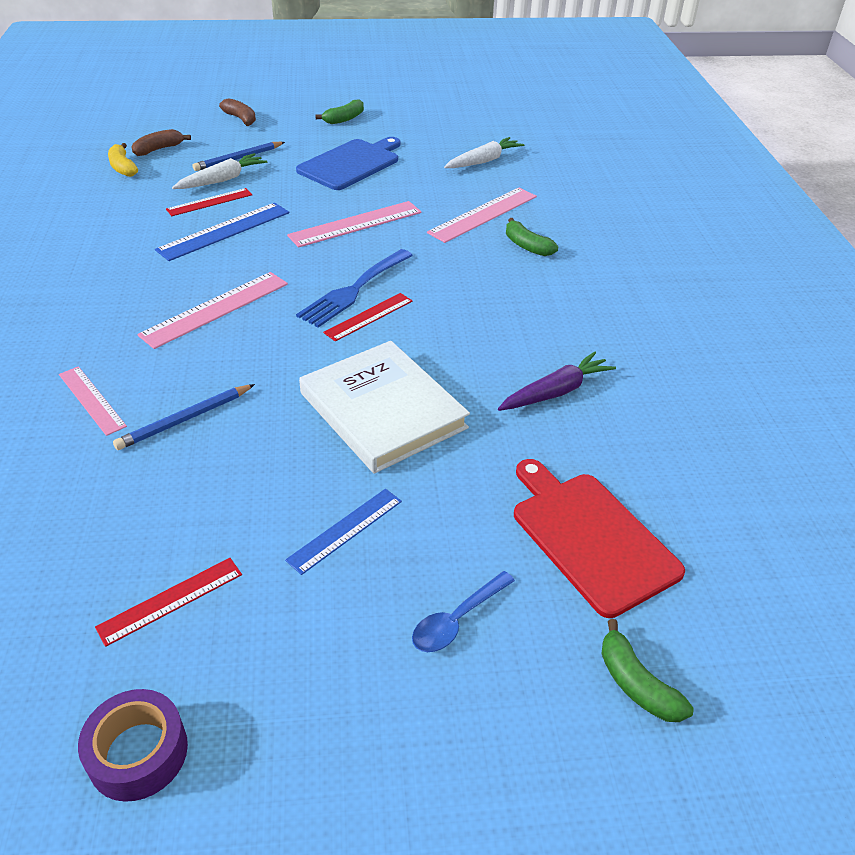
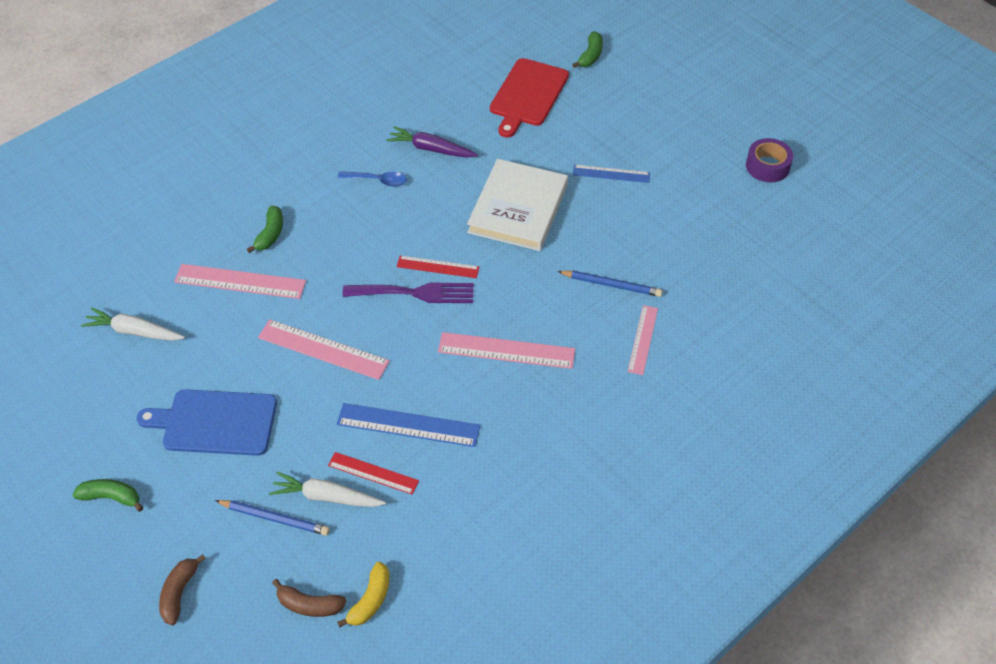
camera: 125 degrees left, 10 degrees up
(171, 600) = (708, 205): red ruler -> none
(354, 290) = (415, 293): blue fork -> purple fork
(457, 619) = (616, 114): blue spoon -> blue spoon (377, 180)

